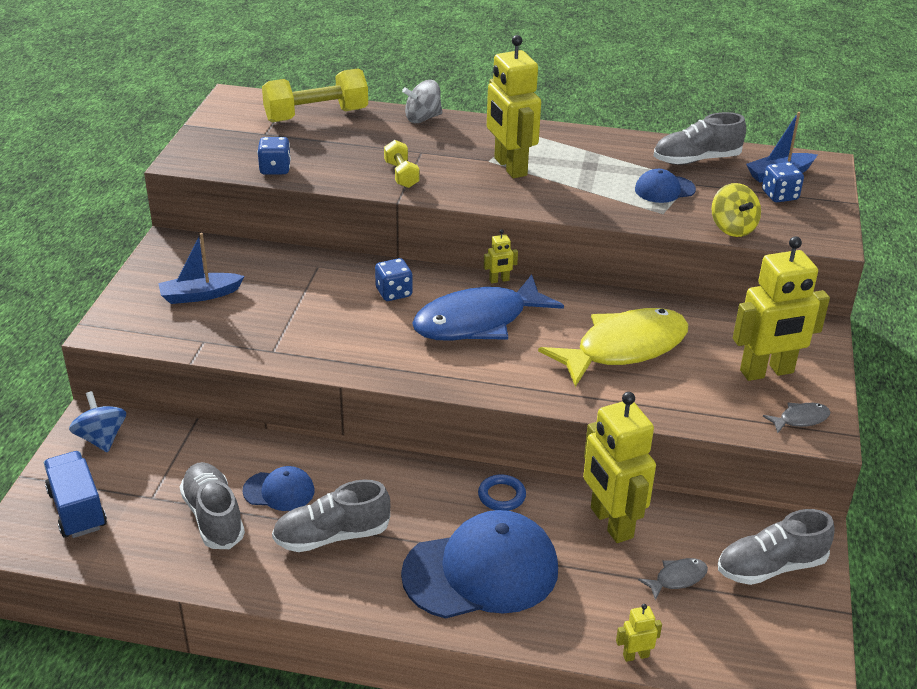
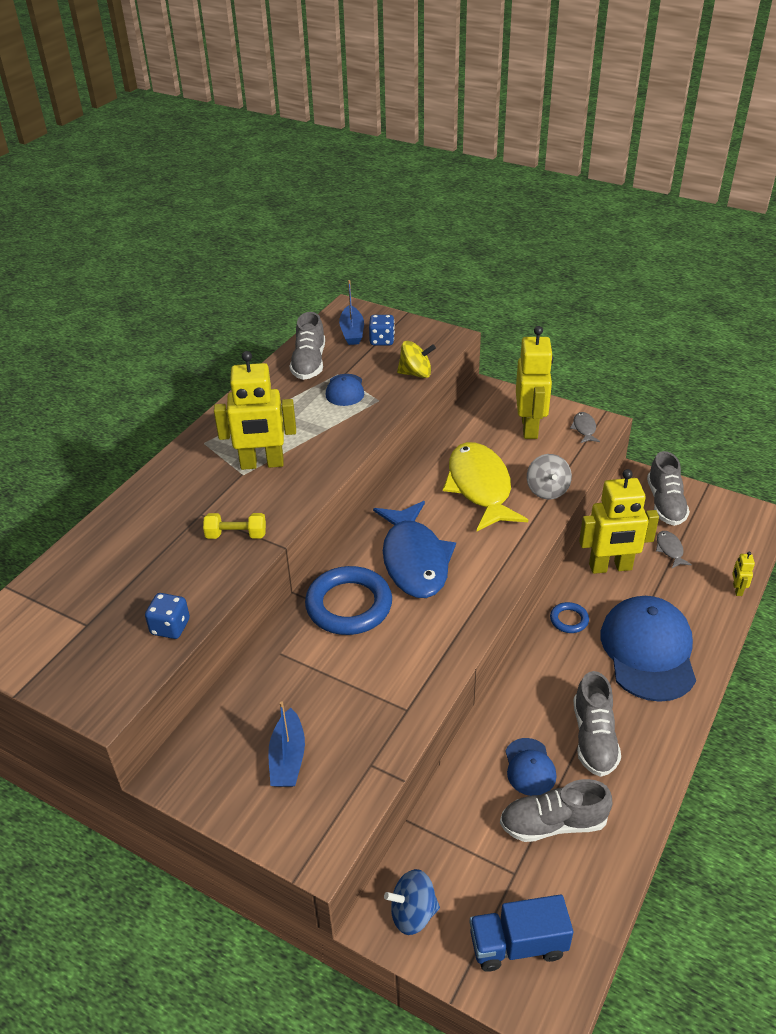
camera: 70 degrees left, 5 degrees up
(279, 491) = (529, 767): blue cap -> blue cap turned 150 degrees clockwise
(316, 115) = (74, 576): yellow dumbbell -> none
(394, 293) = (349, 605): blue dice -> blue ring
(423, 118) = (135, 500): grey spinning top -> grey spinning top (547, 490)
(499, 280) = (359, 533): yellow robot -> none

